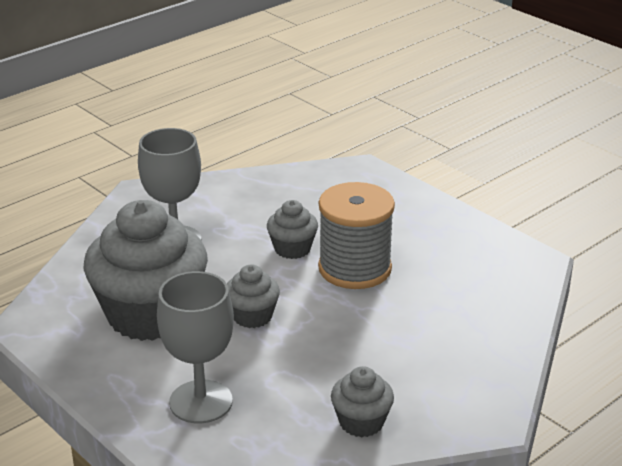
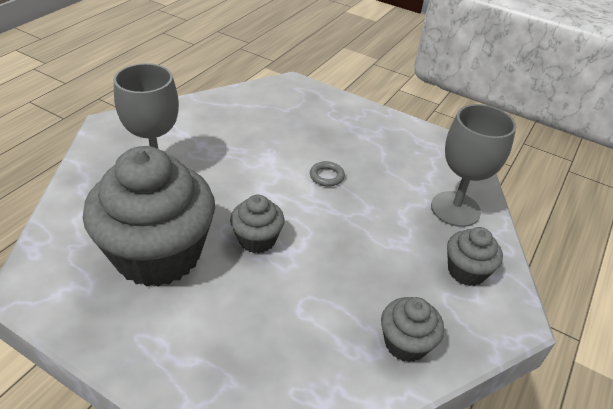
camera: 20 degrees left, 10 degrees up
(201, 402) = (243, 351): grey goblet -> grey goblet (455, 209)
(292, 249) = (266, 164): grey cupcake -> grey cupcake (466, 271)
(355, 268) = (326, 176): grey spool -> grey ring

